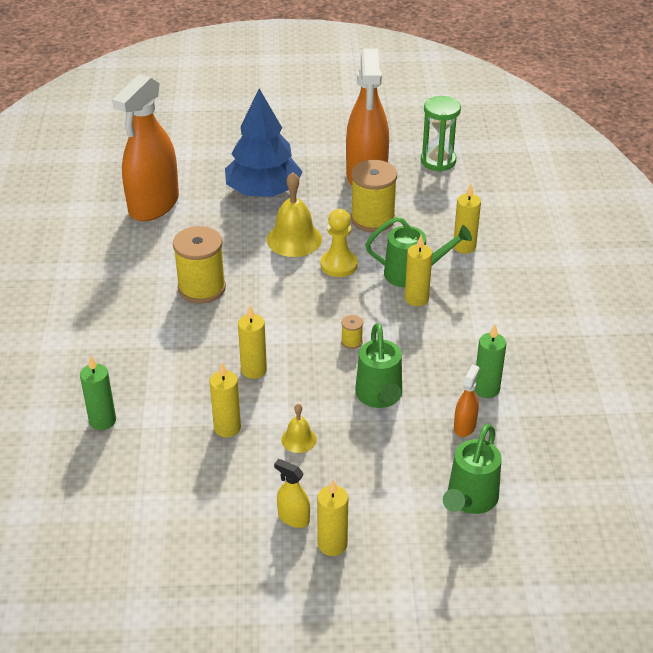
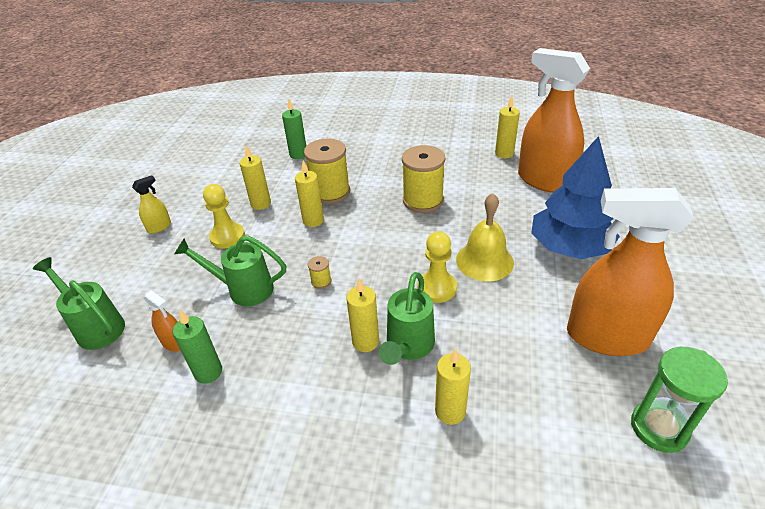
camera: 105 degrees right, 0 degrees up
(298, 439) = (227, 237): yellow bell -> yellow pawn
(332, 544) = (123, 242): yellow candle -> yellow candle (504, 153)
(372, 219) = (516, 328): yellow spool -> yellow spool (330, 192)

